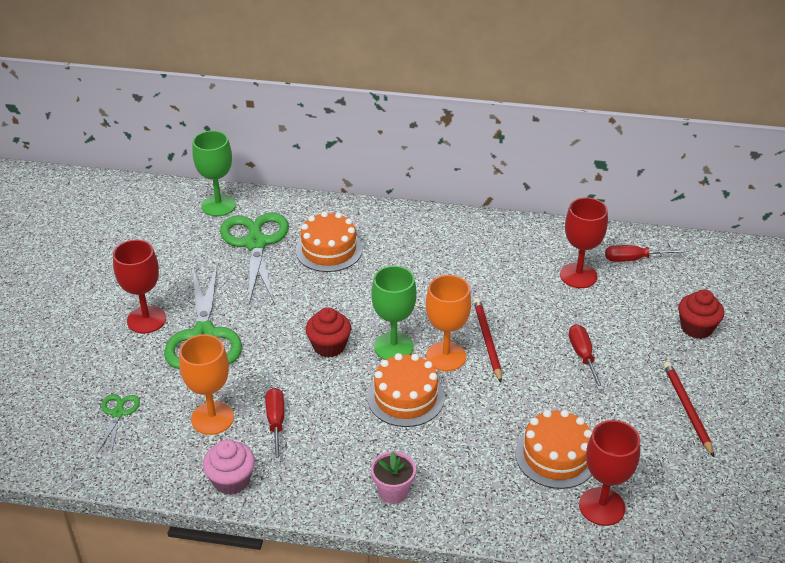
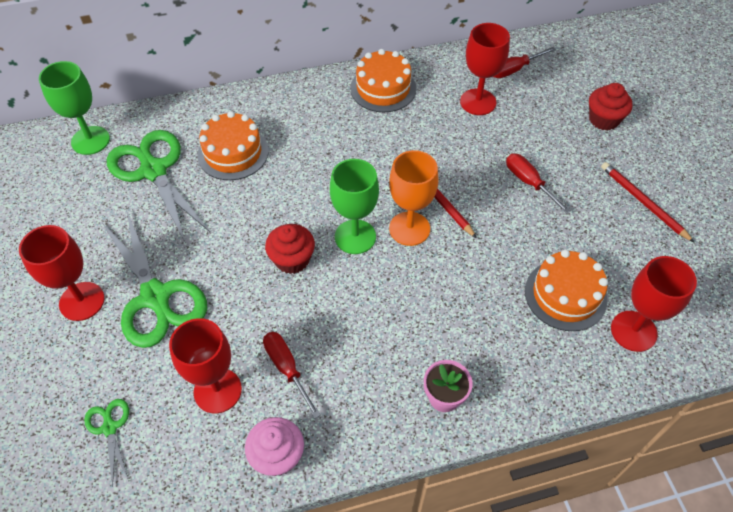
camera: 25 degrees left, 15 degrees up
(212, 418) = (217, 390): orange goblet -> red goblet
(405, 397) = (397, 288): orange cake -> orange cake (383, 88)

